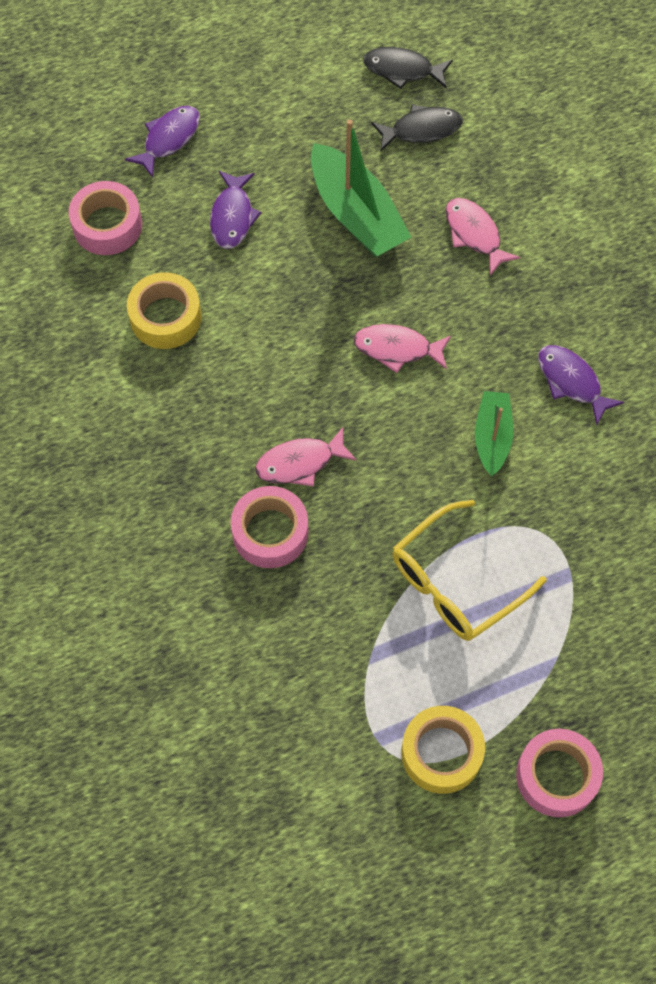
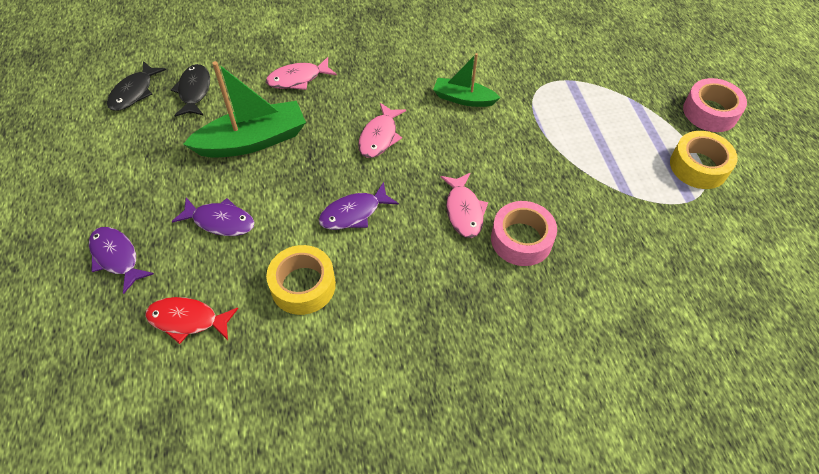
camera: 80 degrees left, 10 degrees down
(107, 225) = (187, 320): pink tape -> red fish
(455, 583) = (572, 137): yellow glasses -> none
(571, 382) = (430, 53): purple fish -> purple fish (354, 213)

